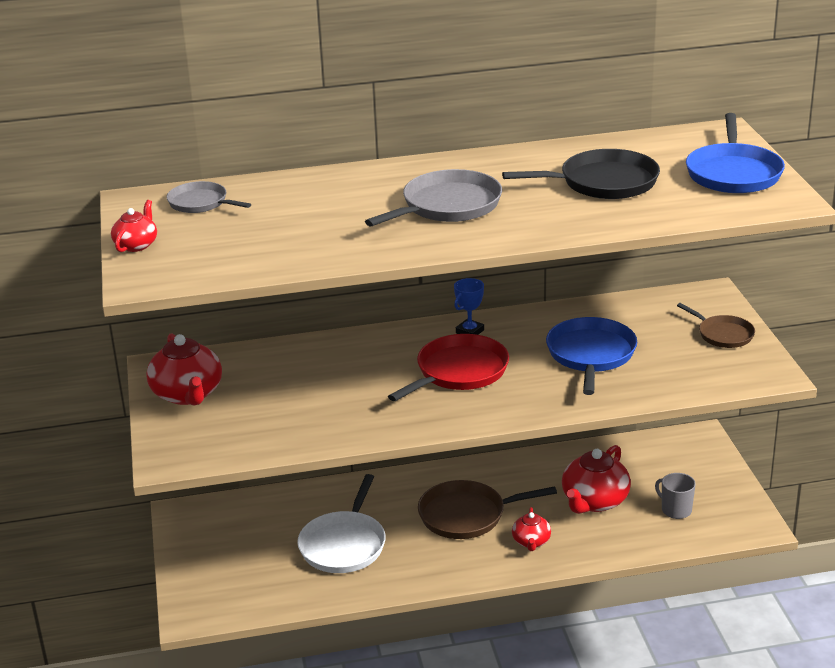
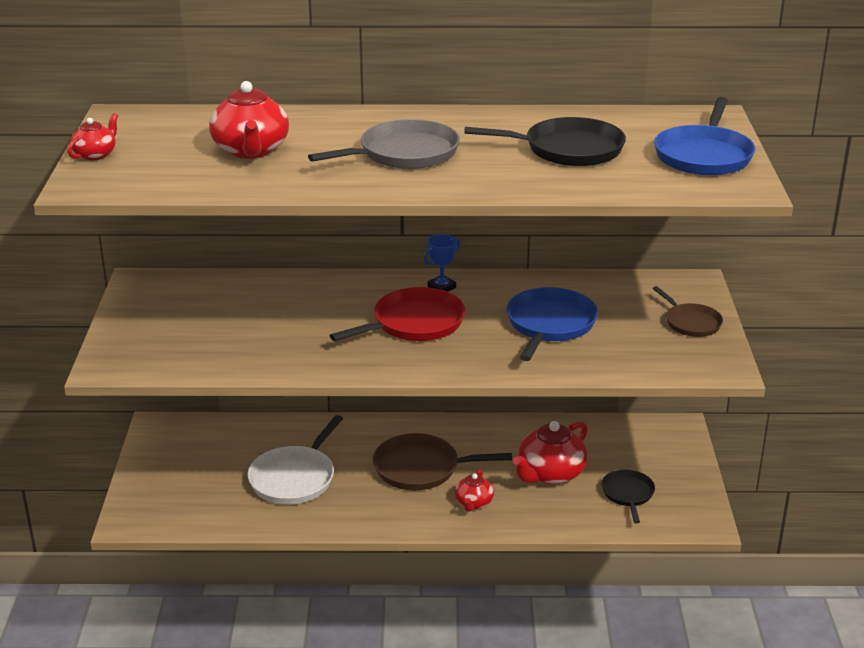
camera: 10 degrees right, 0 degrees up
(188, 394) = (152, 310): red teapot -> red teapot (251, 150)
(200, 203) = (175, 125): grey pan -> none
(675, 510) = (628, 494): grey mug -> black pan

